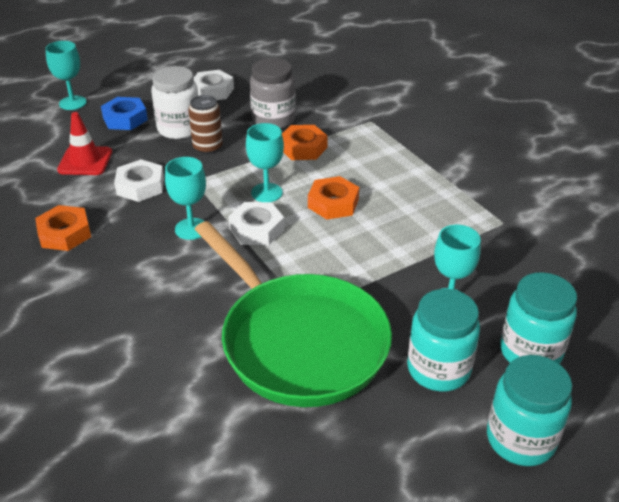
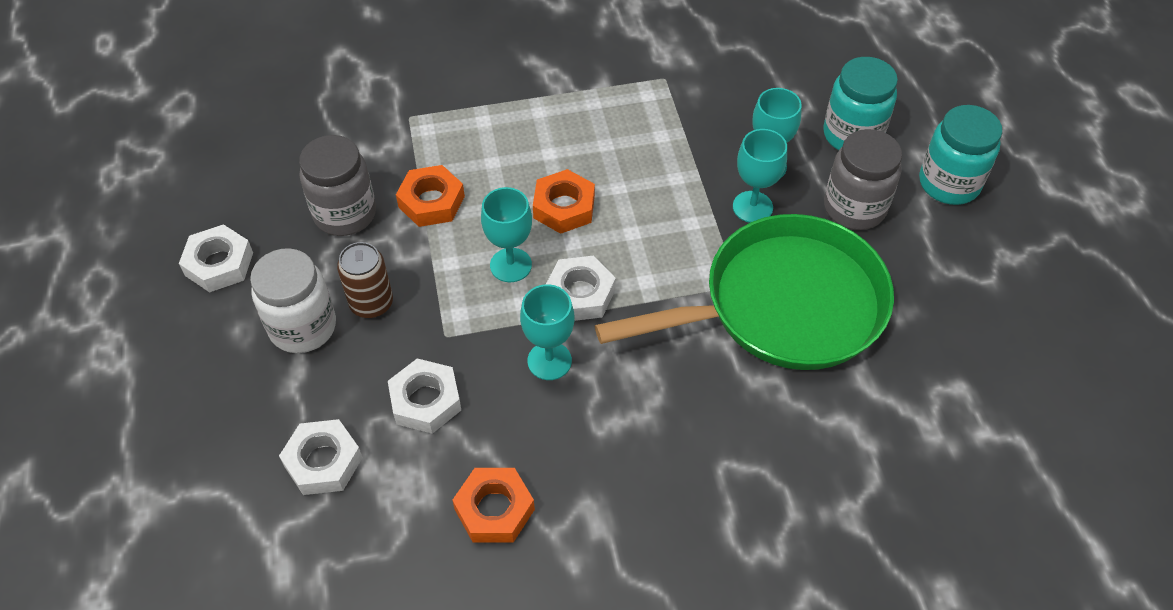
camera: 70 degrees left, 15 degrees up
(73, 103) = (132, 458): turquoise goblet -> turquoise goblet (752, 207)
(85, 161) = (323, 462): red traffic cone -> white nut
(125, 119) = (231, 391): blue nut -> none
(438, 369) = (854, 208): turquoise jar -> grey jar

